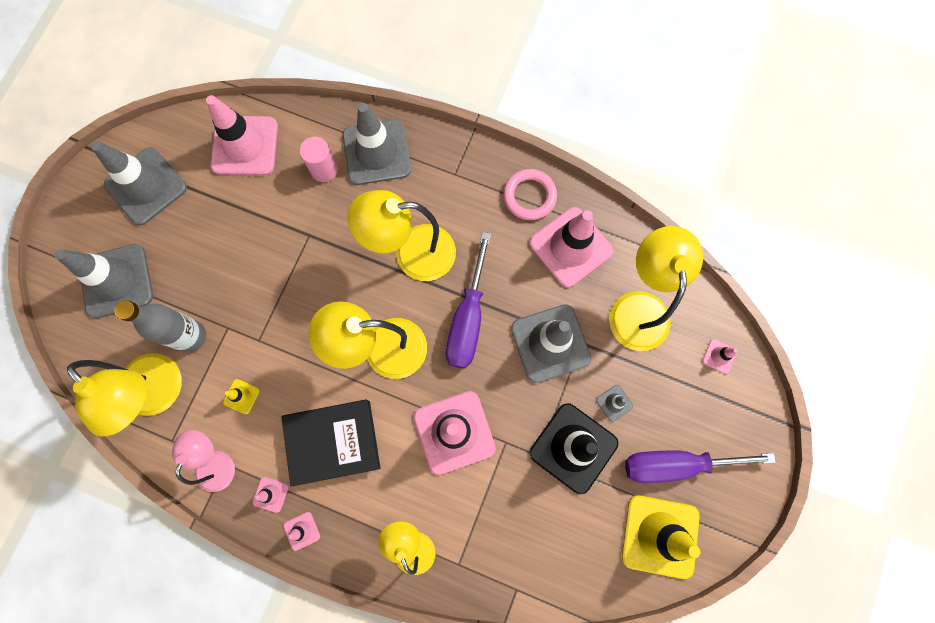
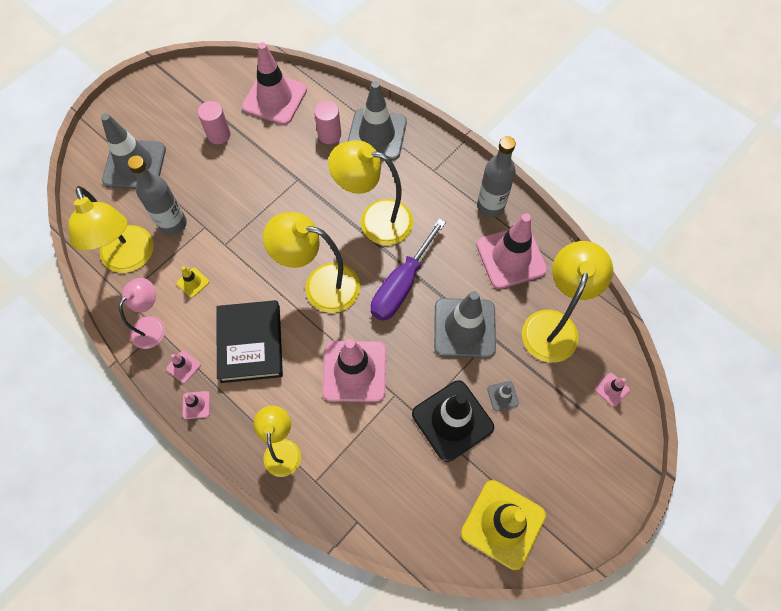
camera: 20 degrees right, 10 degrees down
(146, 186) = (187, 104): grey traffic cone -> none
(198, 211) = (219, 134): none -> pink cylinder
(333, 442) = (250, 343): black book -> black book turned 75 degrees clockwise
(529, 196) = (490, 206): pink ring -> grey bottle
(676, 464) = (540, 467): purple screwdriver -> none

